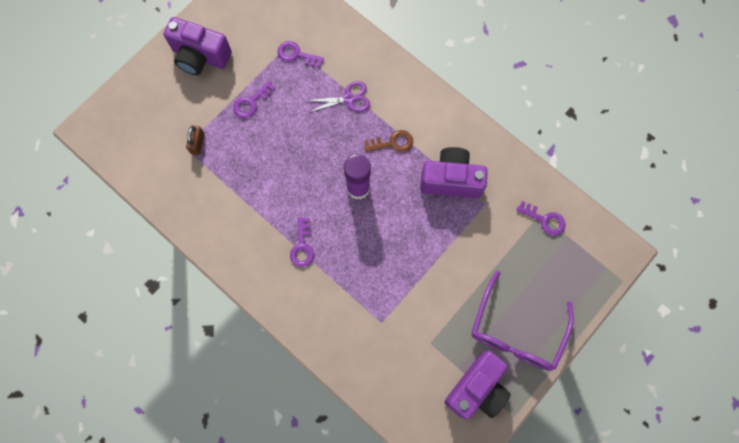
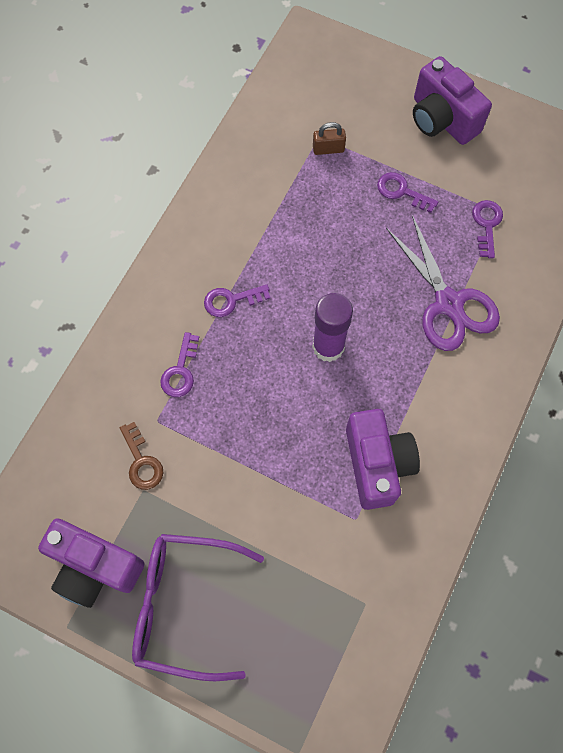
camera: 75 degrees right, 5 degrees down
(200, 57) = (441, 119): purple camera -> purple camera turned 45 degrees counterclockwise
(349, 99) = (448, 303): purple scissors -> purple scissors, size x1.69
(393, 143) = (405, 374): brown key -> brown key (142, 462)
(545, 220) = (358, 612): purple key -> purple key (180, 371)

